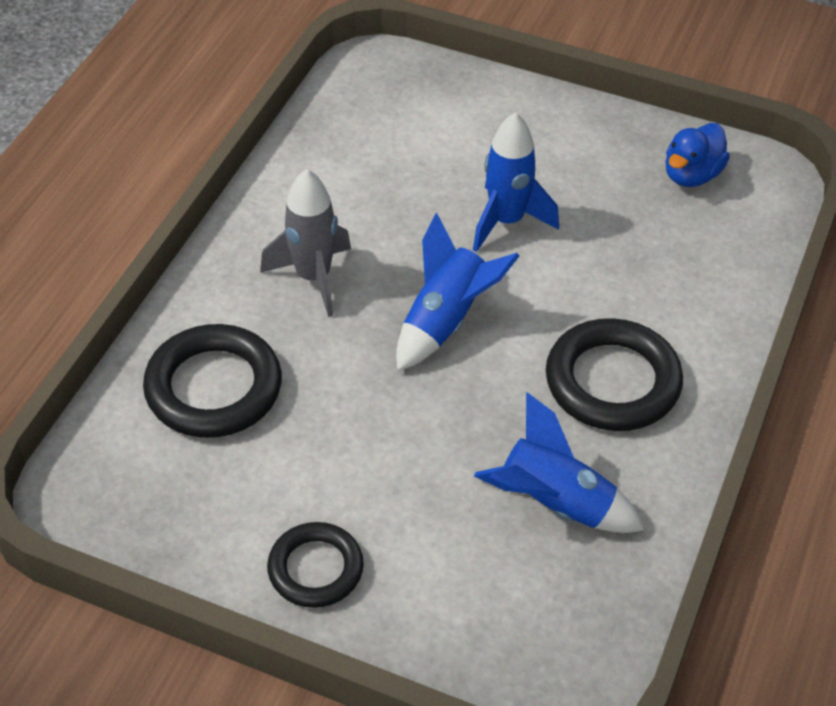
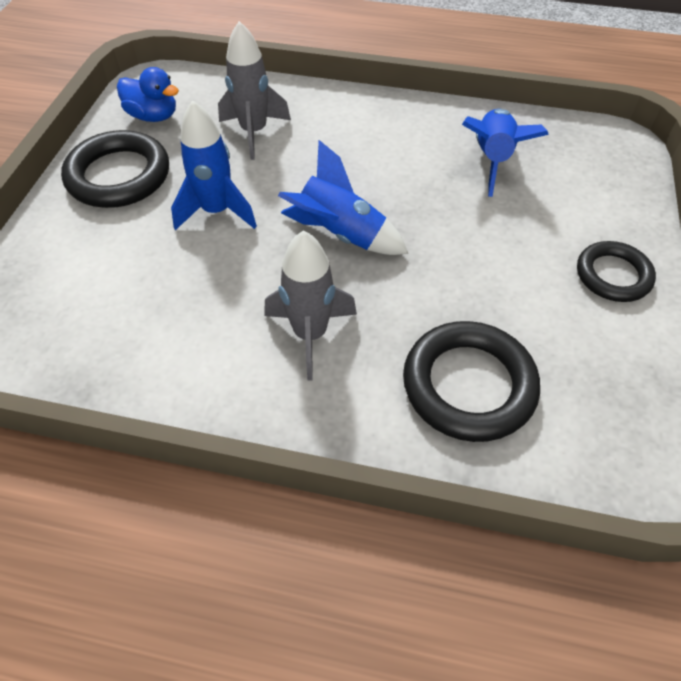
camera: 100 degrees left, 5 degrees up
(612, 381) = (374, 141): black ring -> black ring (119, 176)
(647, 264) = (254, 132): none -> grey rocket

